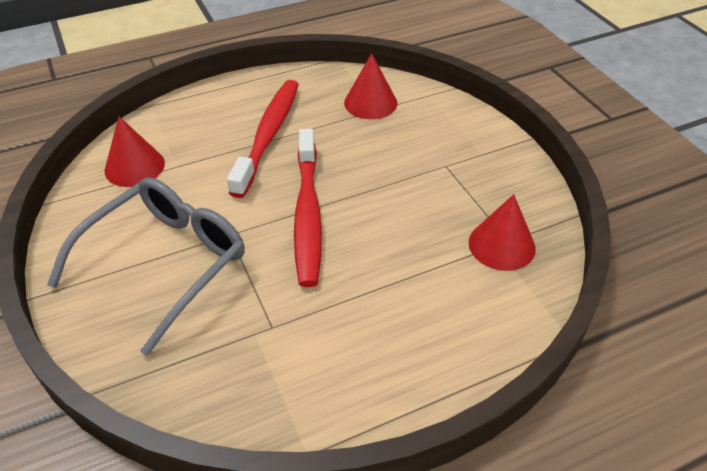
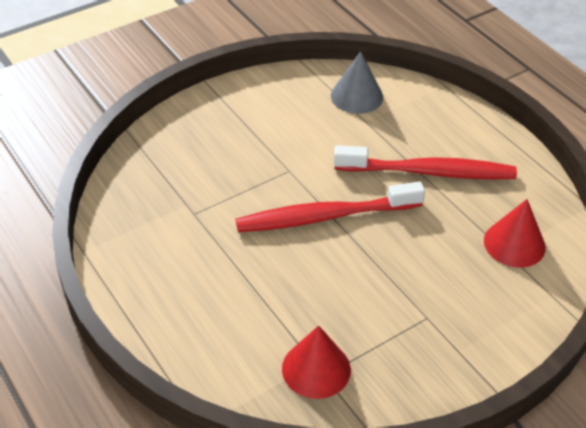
camera: 80 degrees right, 0 degrees up
(134, 166) = (357, 96): red cone -> grey cone
(166, 263) = (250, 140): grey glasses -> none

